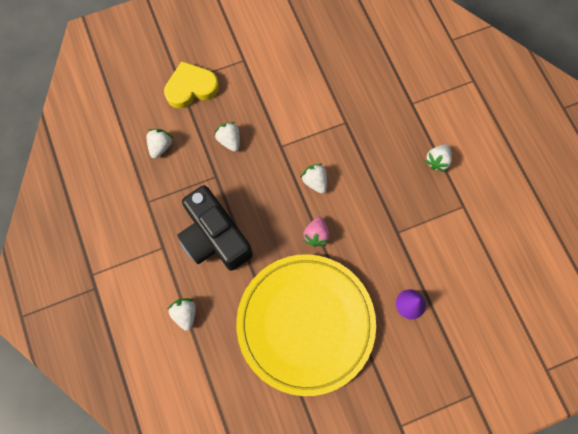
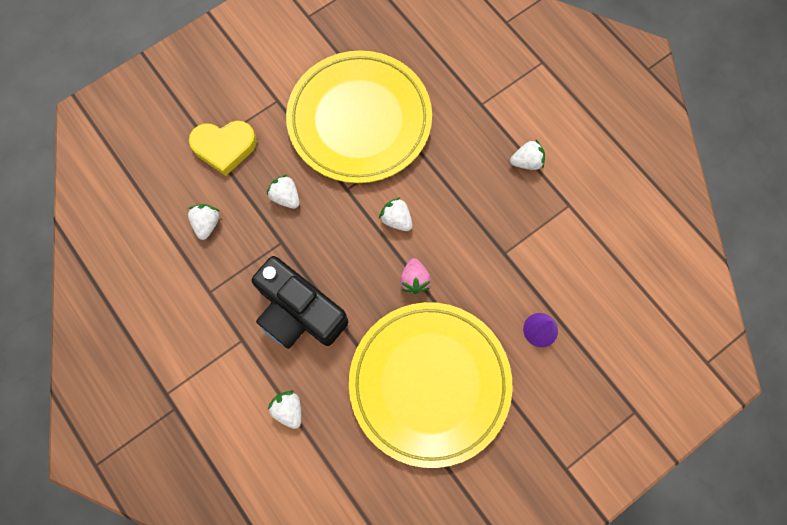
camera: 15 degrees left, 0 degrees up
(191, 88) = (224, 147): yellow heart -> yellow heart turned 150 degrees counterclockwise
(306, 92) = (359, 120): none -> yellow plate
(437, 161) = (526, 162): white strawberry -> white strawberry turned 120 degrees counterclockwise

